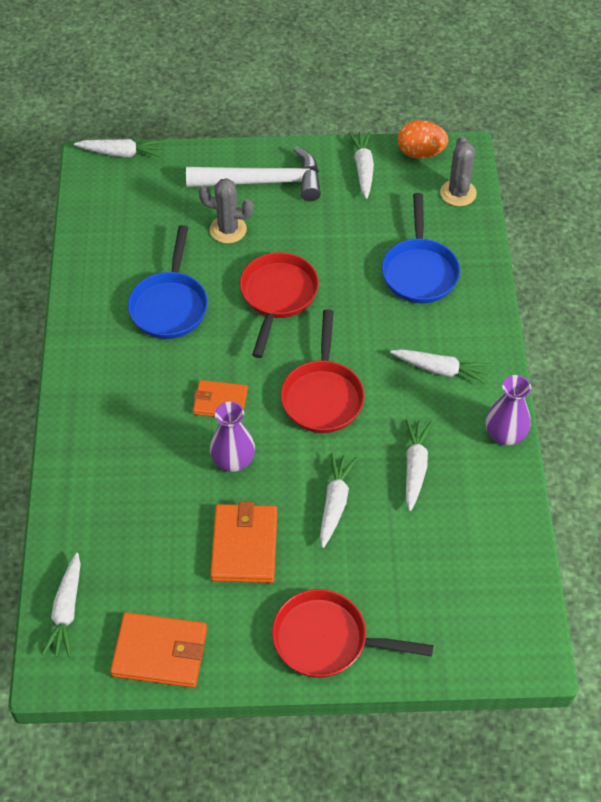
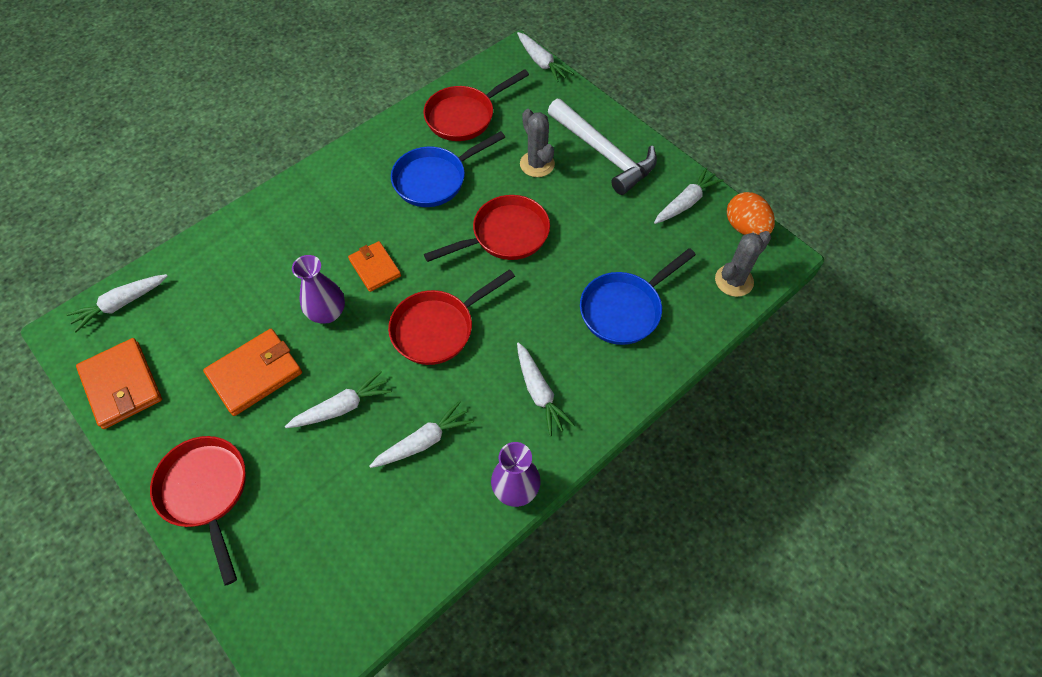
camera: 50 degrees right, 5 degrees up
(122, 242) = (464, 116): none -> red pan

